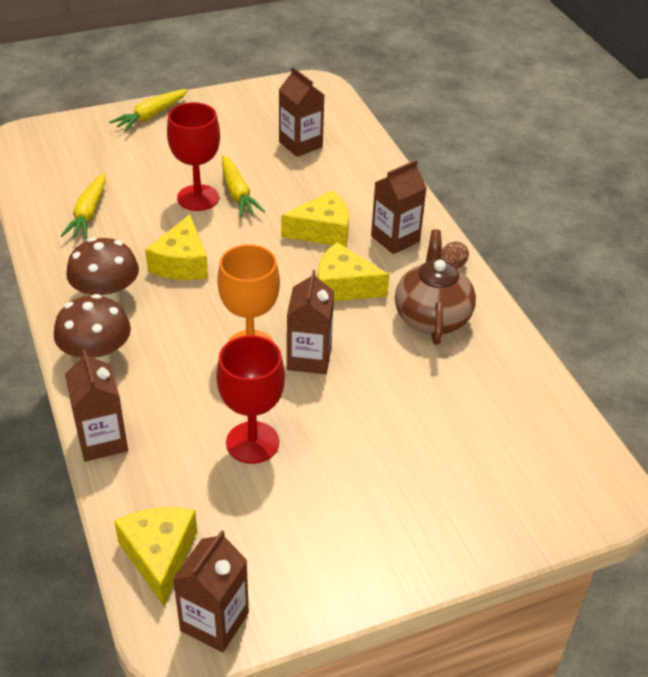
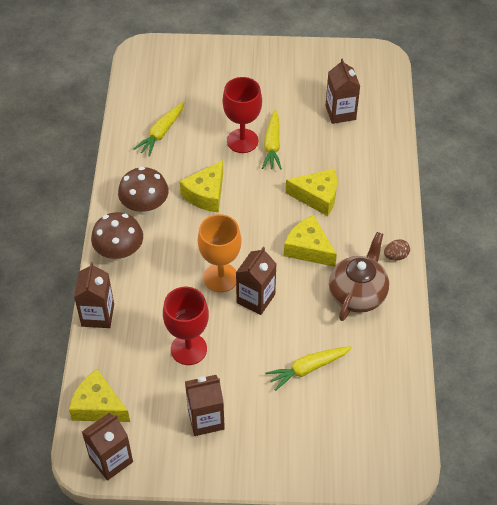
camera: 25 degrees right, 10 degrees up
(151, 116) = (242, 55): yellow carrot -> yellow carrot (307, 368)
(159, 556) = (98, 406): yellow cheese -> yellow cheese turned 75 degrees counterclockwise
(395, 239) = (367, 219): brown carton -> brown carton (206, 419)

